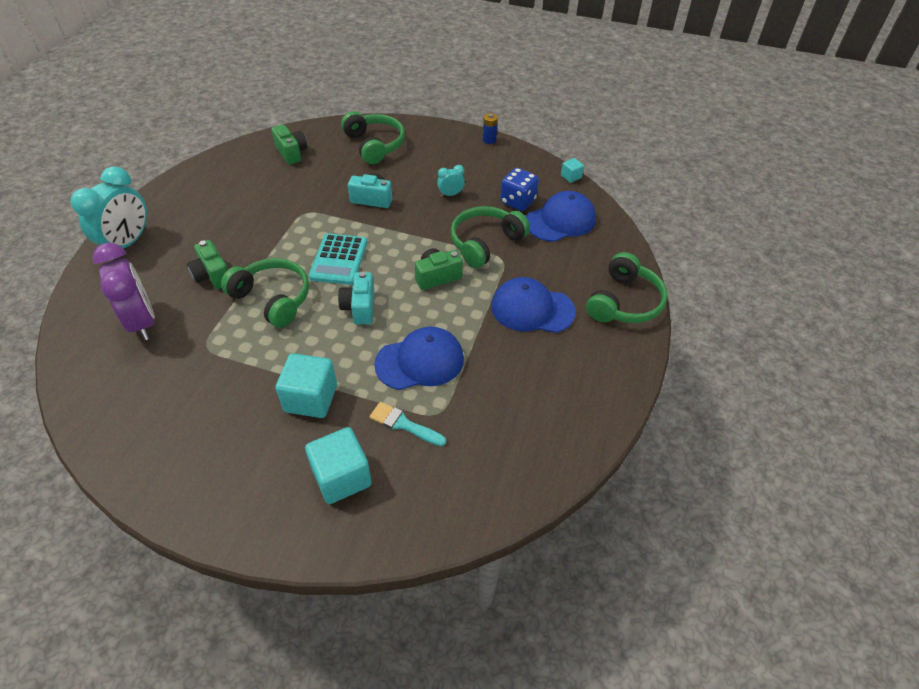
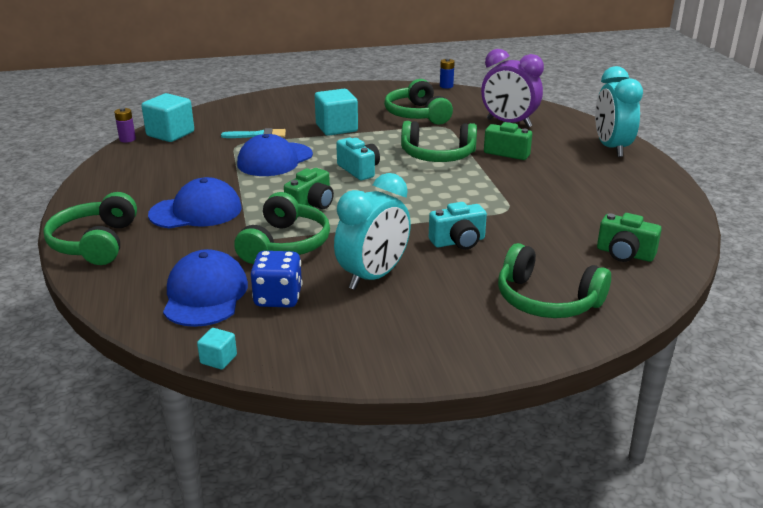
camera: 150 degrees right, 20 degrees down
(201, 387) = (417, 114): none -> green headphones
(339, 260) = (420, 189): turquoise calculator -> none
(342, 477) = (278, 113): turquoise cube -> turquoise cube (170, 134)
(450, 194) = (373, 277): turquoise clock -> turquoise clock, size x2.17
(489, 140) = (395, 372): blue battery -> blue battery (446, 86)
(557, 492) = (127, 139): none -> purple battery
(560, 220) = (205, 295): blue cap -> blue cap turned 150 degrees clockwise

